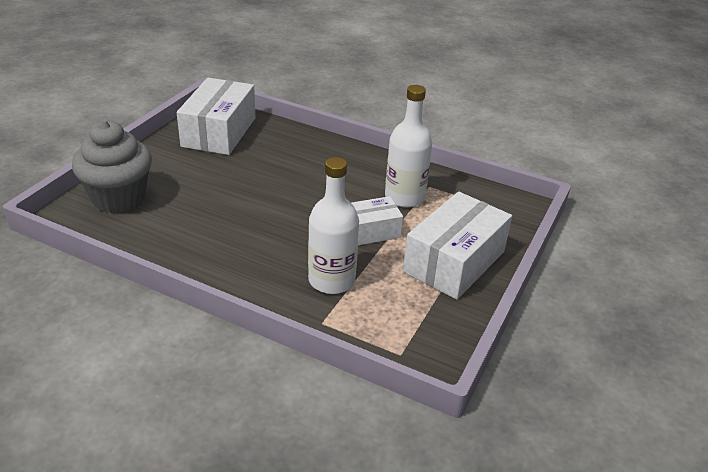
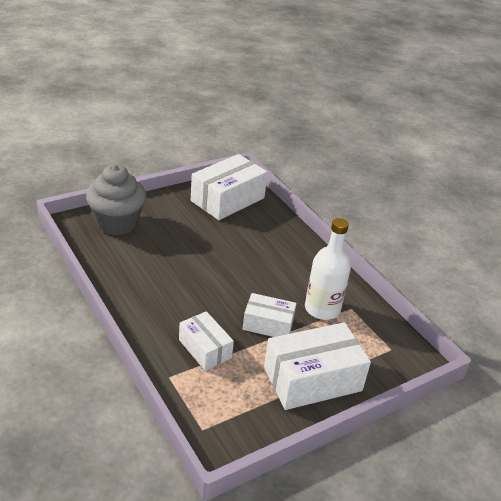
camera: 30 degrees right, 0 degrees up
(331, 280) = (205, 349): white bottle -> white box

